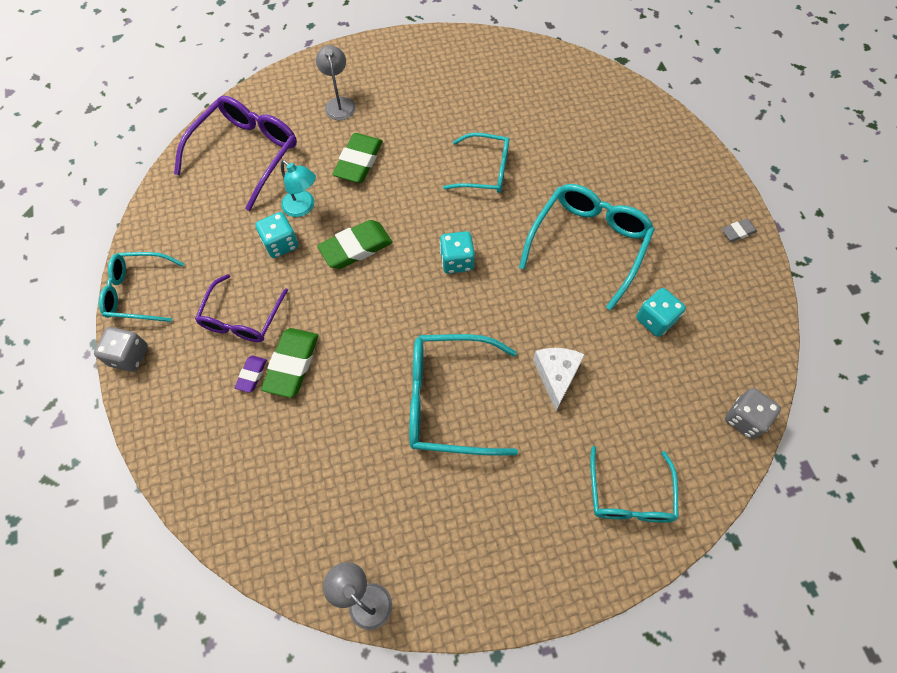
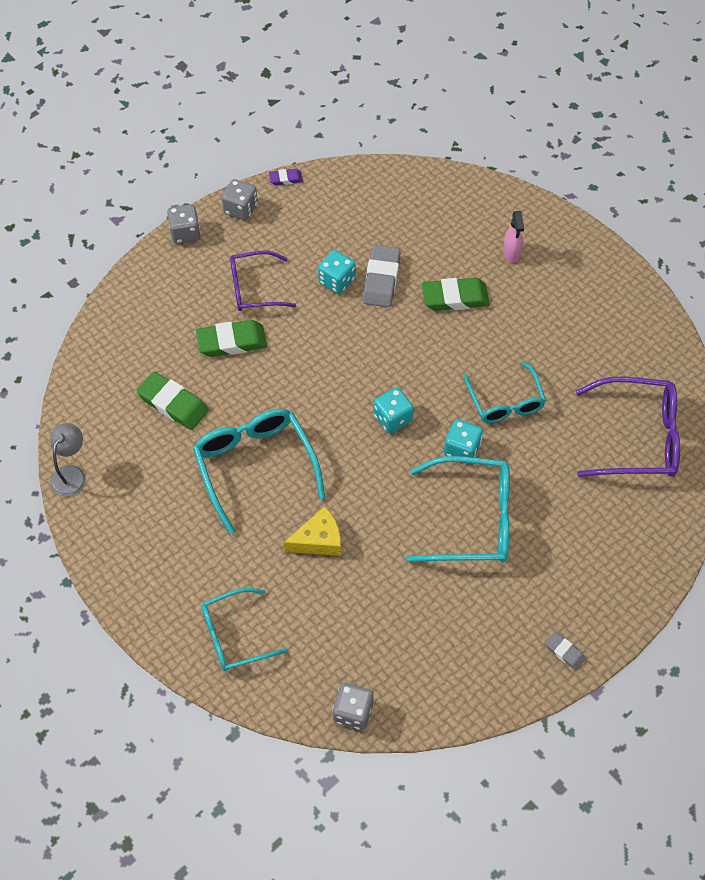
camera: 65 degrees right, 5 degrees down
(138, 292) = (240, 209): turquoise glasses -> grey dice
(246, 153) = (413, 212): purple glasses -> purple glasses (638, 437)
(252, 375) = (209, 319): purple eraser -> purple eraser (286, 179)
(303, 208) = (381, 279): turquoise lamp -> grey eraser
(339, 103) = (511, 253): grey lamp -> pink spray bottle
(356, 247) = (363, 336): green eraser -> green eraser (173, 404)
(556, 375) = (318, 540): white cheese -> yellow cheese
(655, 319) = (418, 604): turquoise dice -> turquoise dice (462, 449)

